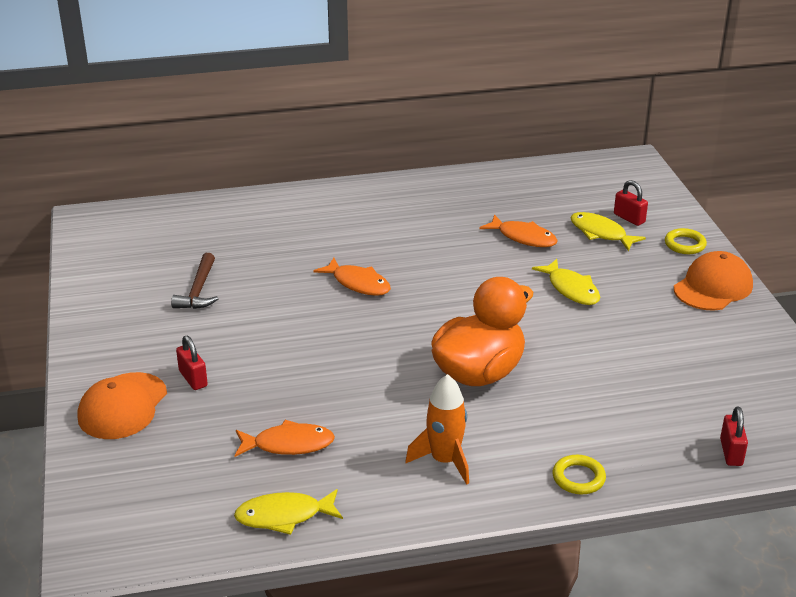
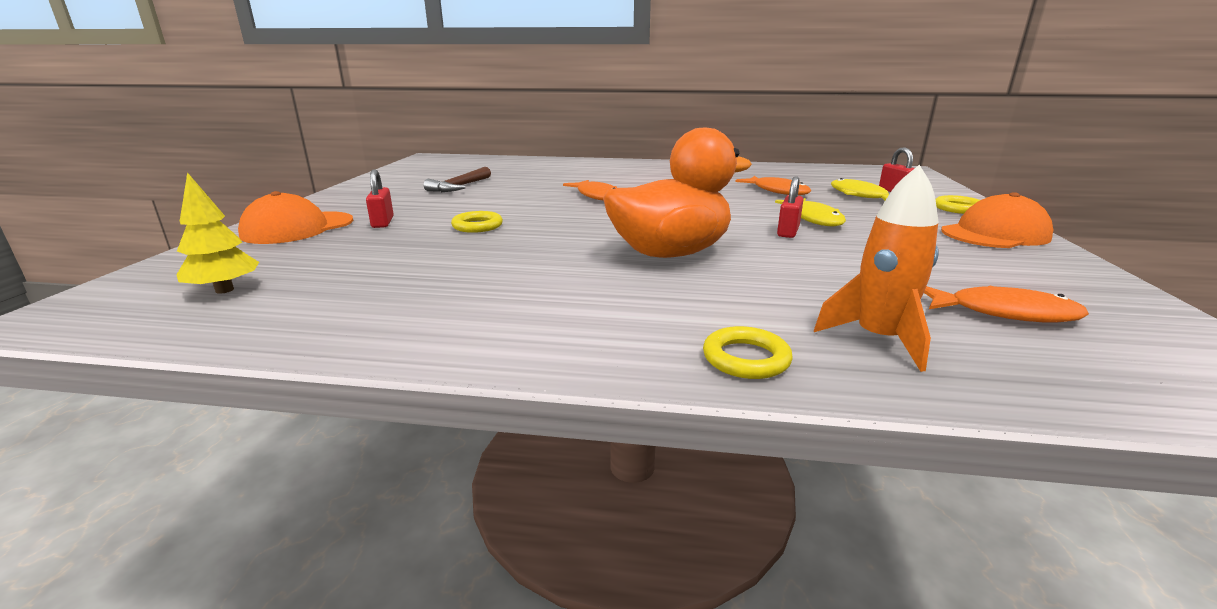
camera: 20 degrees right, 10 degrees down
(176, 501) = (225, 290): none -> yellow tree
(284, 516) = (310, 322): yellow fish -> none
(288, 365) = (477, 226): none -> yellow ring
(288, 444) = (403, 270): orange fish -> orange fish (1004, 313)
(444, 461) = (564, 310): orange rocket -> orange rocket (878, 339)
(731, 452) = (1036, 376): red padlock -> red padlock (788, 232)

